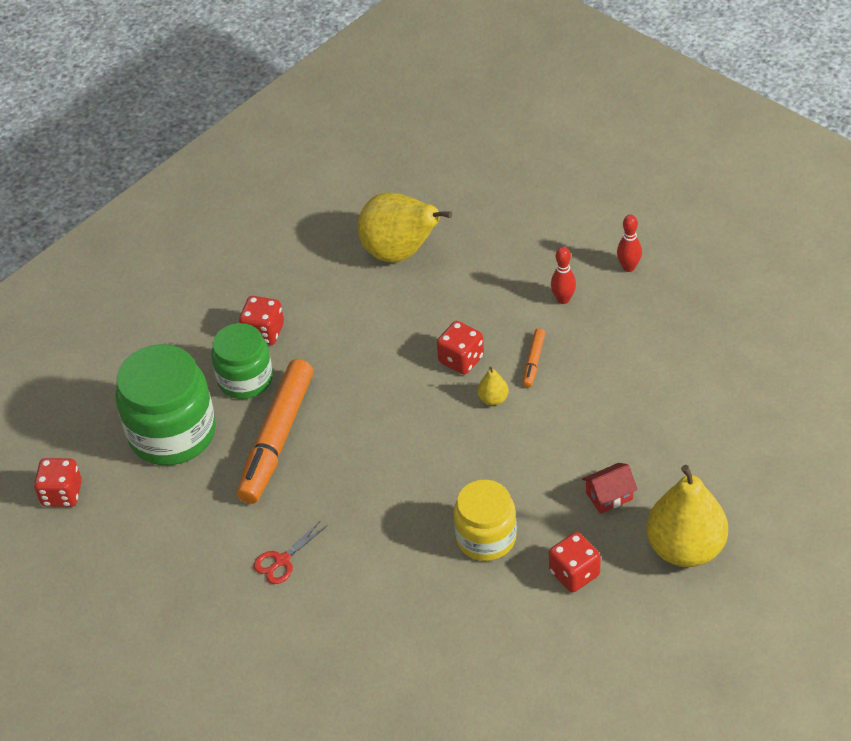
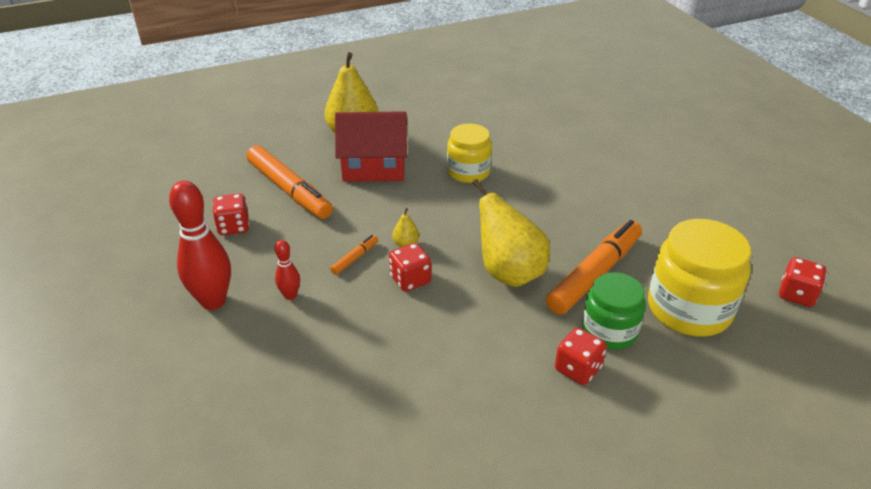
camera: 160 degrees left, 10 degrees down
(172, 433) = (689, 309): green jar -> yellow jar
(281, 561) = (616, 200): red scissors -> none
(400, 253) = (400, 400): yellow pear -> yellow pear (509, 273)
(574, 573) = (427, 142): red dice -> red dice (233, 227)
(609, 496) = (374, 168): red house -> red house, size x2.23
(628, 267) = (213, 301): red bowling pin -> red bowling pin, size x2.01
(680, 419) = (289, 190): none -> orange marker

